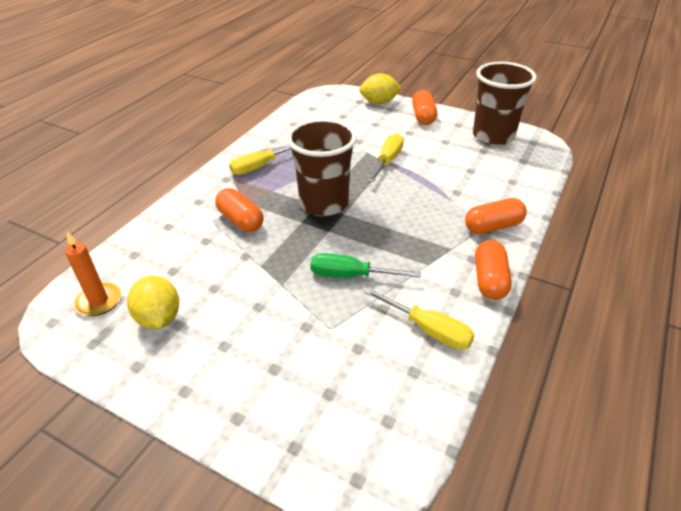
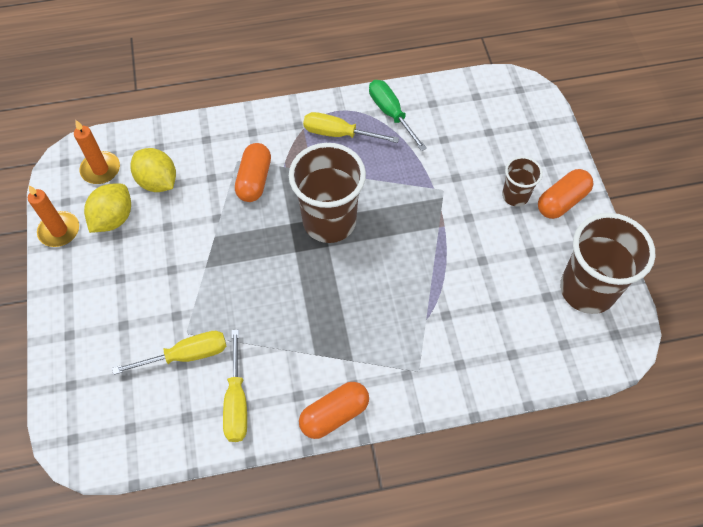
camera: 50 degrees right, 20 degrees up
(116, 364) = (59, 231): none -> orange candle
(351, 275) = (254, 307): green screwdriver -> green screwdriver (391, 114)
(379, 102) = (549, 143): yellow lemon -> yellow lemon (158, 181)
(387, 161) = (444, 224): yellow screwdriver -> yellow screwdriver (186, 355)
(400, 128) = (515, 196): none -> brown cup
(493, 227) = (416, 377): orange capsule -> none

